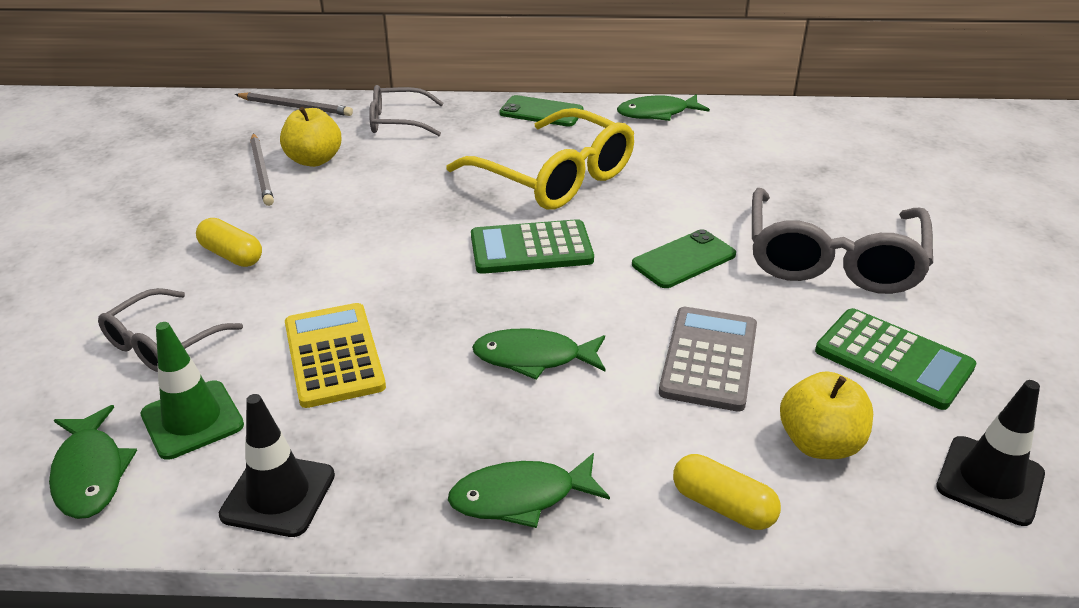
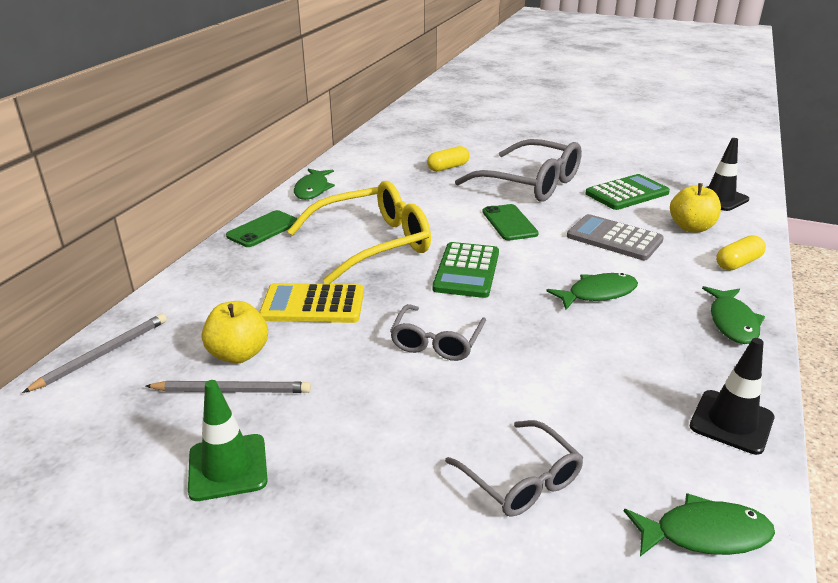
camera: 70 degrees left, 5 degrees down
(192, 420) = (639, 464): green traffic cone -> green traffic cone (228, 467)
(232, 255) = (388, 424): yellow capsule -> yellow capsule (448, 167)
(334, 355) = (571, 378): yellow calculator -> yellow calculator (313, 304)
(398, 121) = (207, 296): grey glasses -> grey glasses (437, 341)
(533, 358) = (598, 293): green fish -> green fish turned 135 degrees counterclockwise

